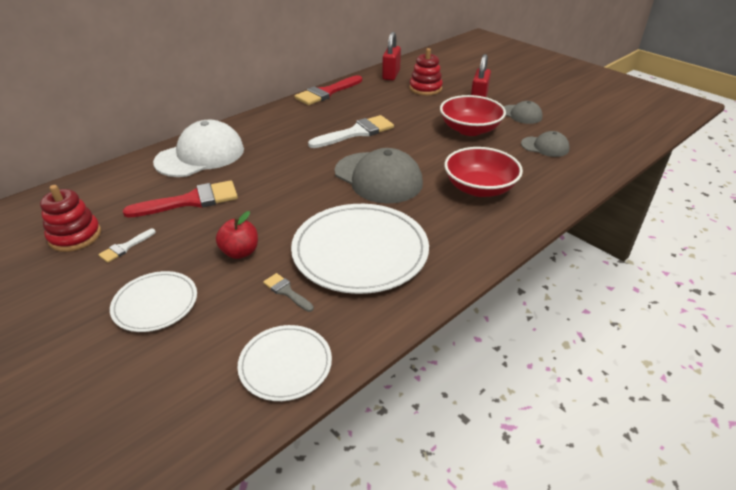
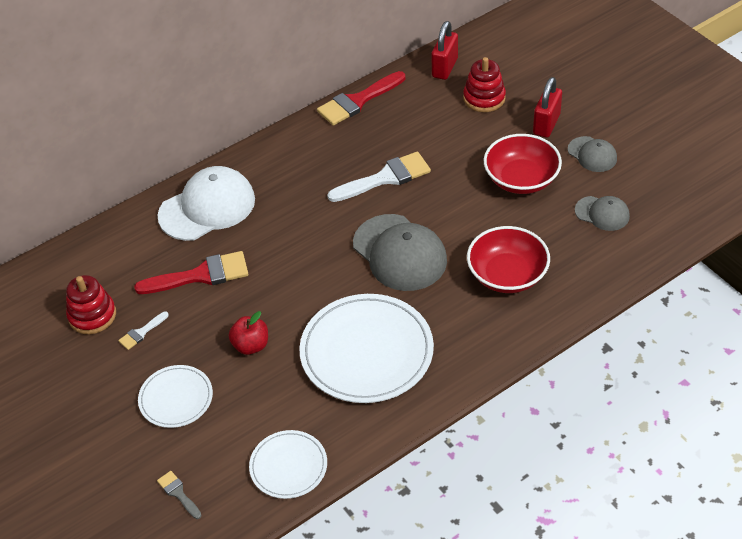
camera: 10 degrees right, 10 degrees up
(286, 291) = (293, 394): grey brush -> grey brush (178, 493)

